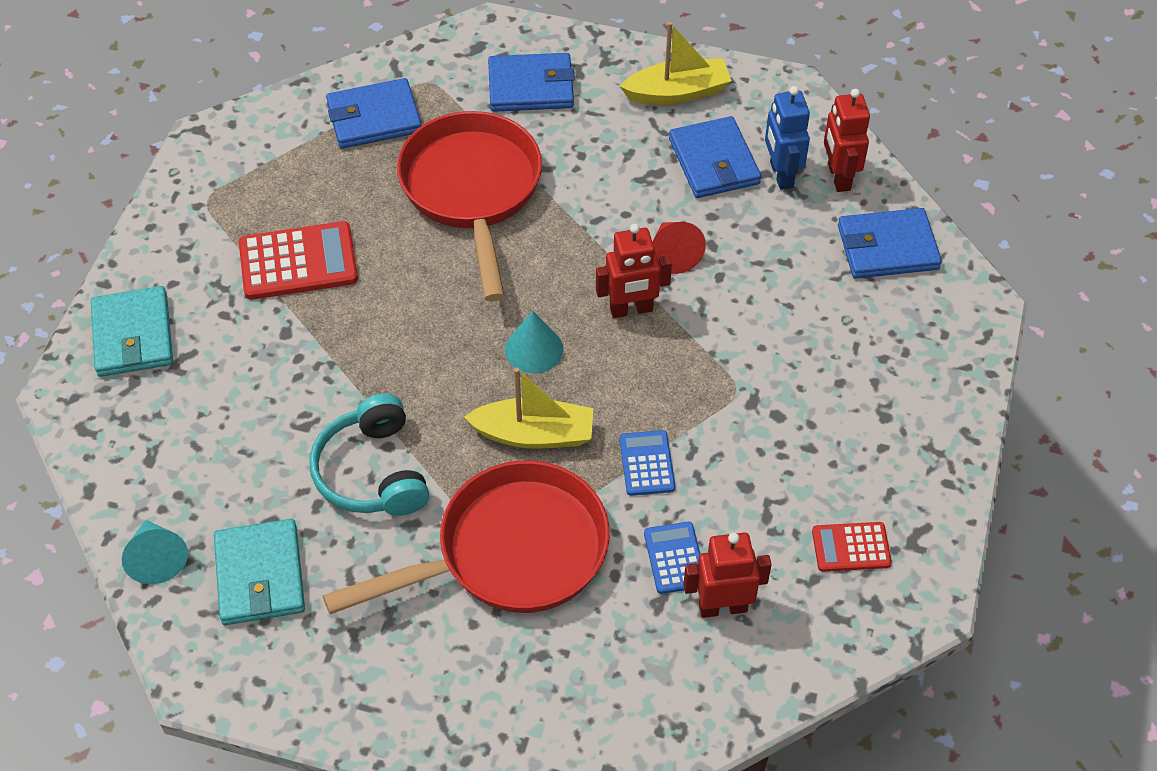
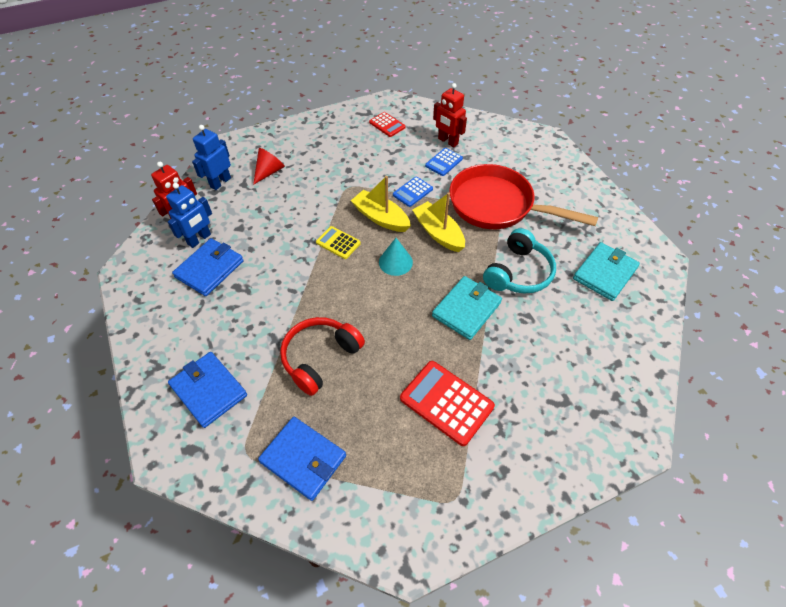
camera: 130 degrees left, 0 degrees up
(133, 335) = (574, 442): turquoise wallet -> turquoise wallet (466, 309)
(157, 558) = (647, 315): turquoise cone -> none
(472, 191) = (320, 357): red pan -> red headphones
(631, 309) = (338, 243): red robot -> yellow calculator
(673, 254) = (289, 248): red cone -> red cone (269, 172)
(677, 92) = (163, 315): yellow boat -> yellow boat (381, 218)
(887, 247) = (220, 182): blue wallet -> blue robot

